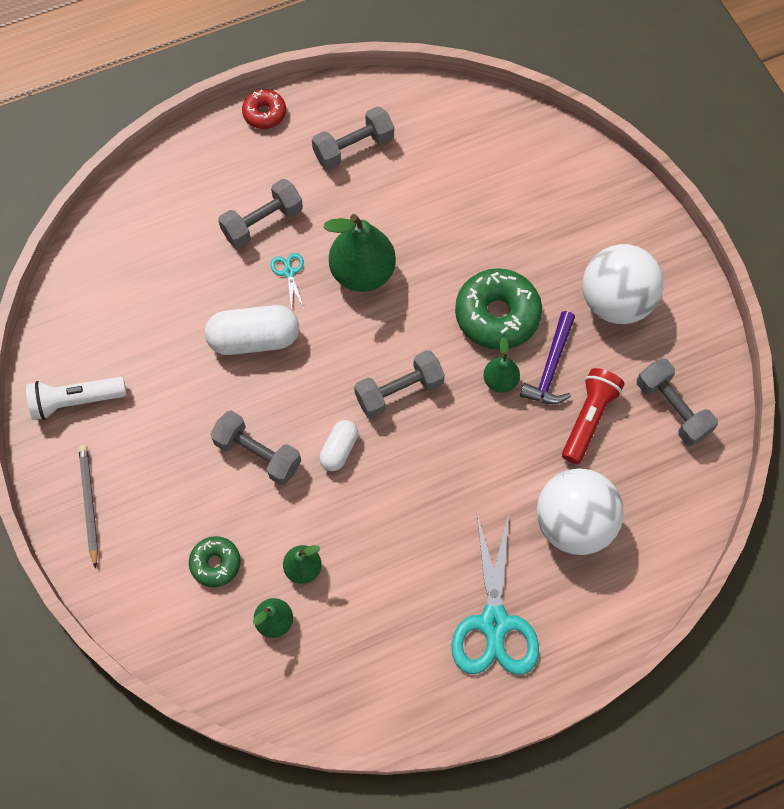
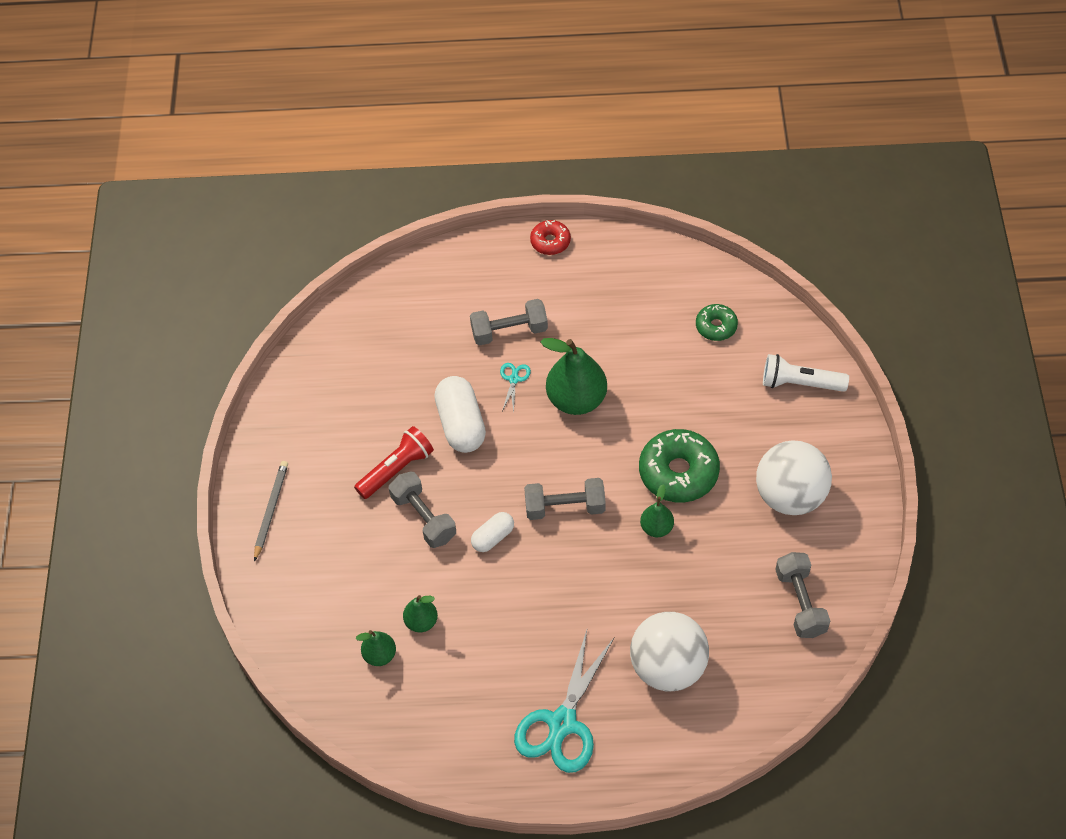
camera: 25 degrees right, 10 degrees down
(76, 401) = (294, 426): white flashlight -> white flashlight (800, 383)
(215, 563) = (351, 592): green donut -> green donut (716, 326)
(254, 339) = (461, 424): white capsule -> white capsule turned 60 degrees clockwise
(353, 148) = (615, 293): grey dumbbell -> none
(550, 367) = (706, 531): purple hammer -> none
(588, 419) = (720, 586): red flashlight -> red flashlight (396, 469)

